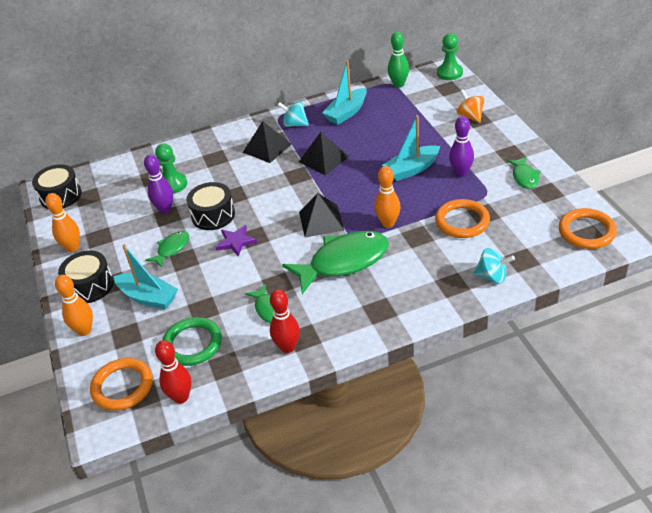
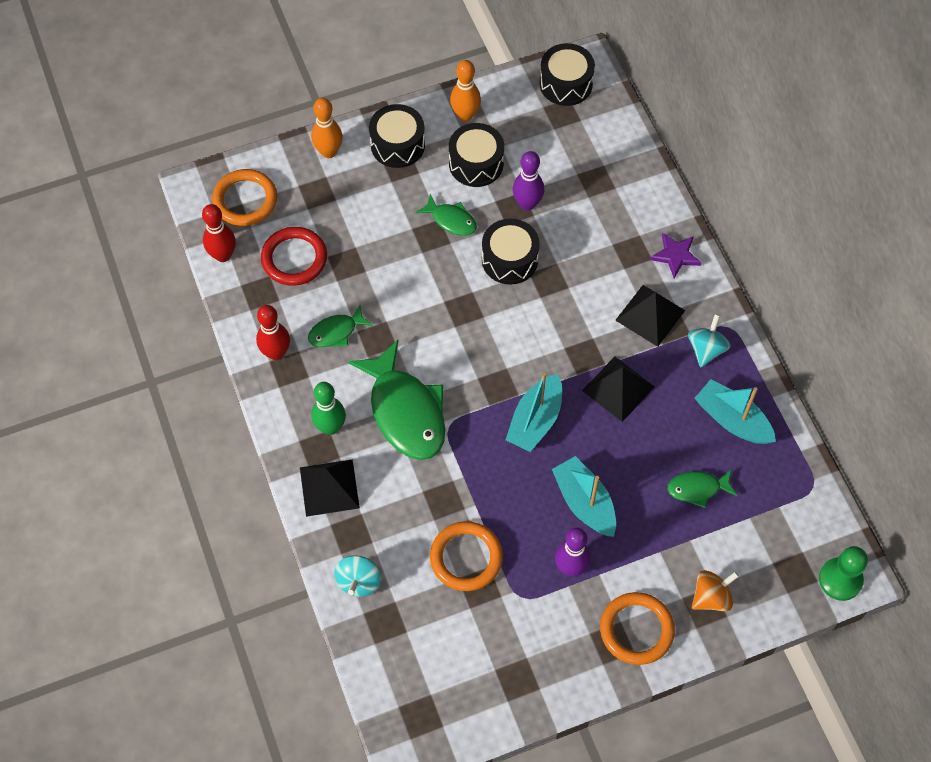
camera: 85 degrees right, 20 degrees up
(121, 238) = (476, 164): none -> black drum
(148, 297) = (371, 206): turquoise boat -> turquoise boat (535, 420)
(173, 184) = (577, 207): green pawn -> none
(192, 344) = (294, 258): green ring -> red ring
(236, 242) = (456, 289): purple star -> purple star (675, 255)
(321, 221) = (485, 385): black pyramid -> black pyramid (329, 487)
(388, 223) = (472, 466): orange bowling pin -> none
(398, 85) = (808, 498): green bowling pin -> green bowling pin (330, 427)
(524, 177) = (553, 653): green fish -> green fish (697, 489)
(586, 231) = (429, 714): orange ring -> orange ring (636, 630)

